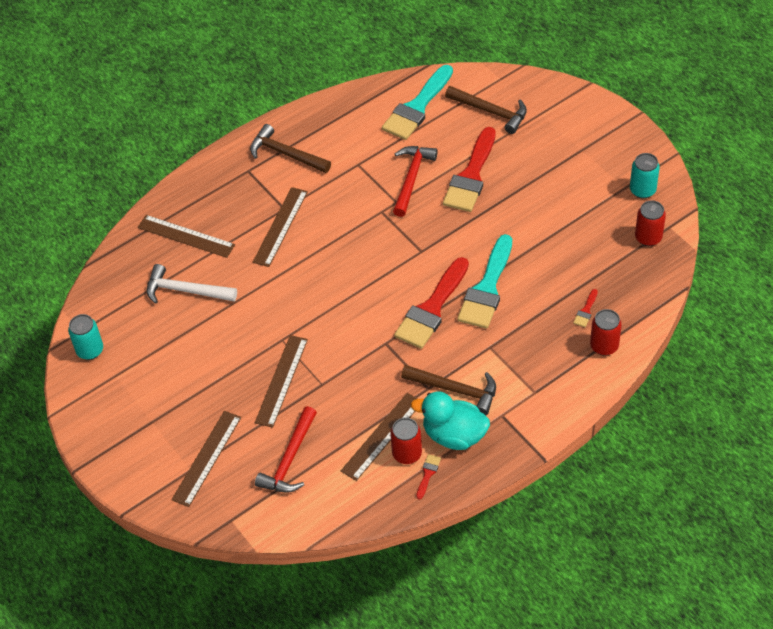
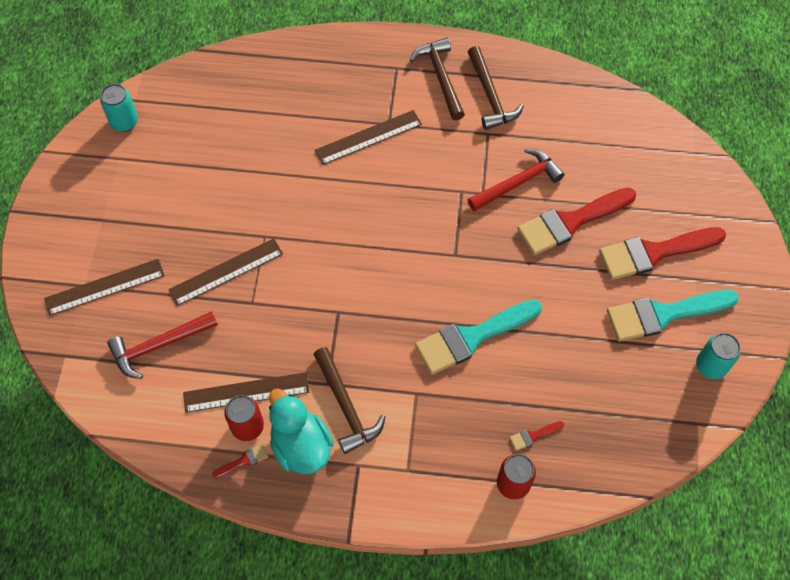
camera: 40 degrees right, 10 degrees up
(185, 290) = (241, 131): white hammer -> none
(186, 236) = (291, 85): brown ruler -> none
(417, 107) = (592, 122): turquoise brush -> turquoise brush (663, 314)
(432, 308) = (407, 315): red brush -> red brush (654, 253)
(491, 112) = (651, 177): brown hammer -> brown hammer (490, 96)
(648, 237) = (666, 416): red can -> none

